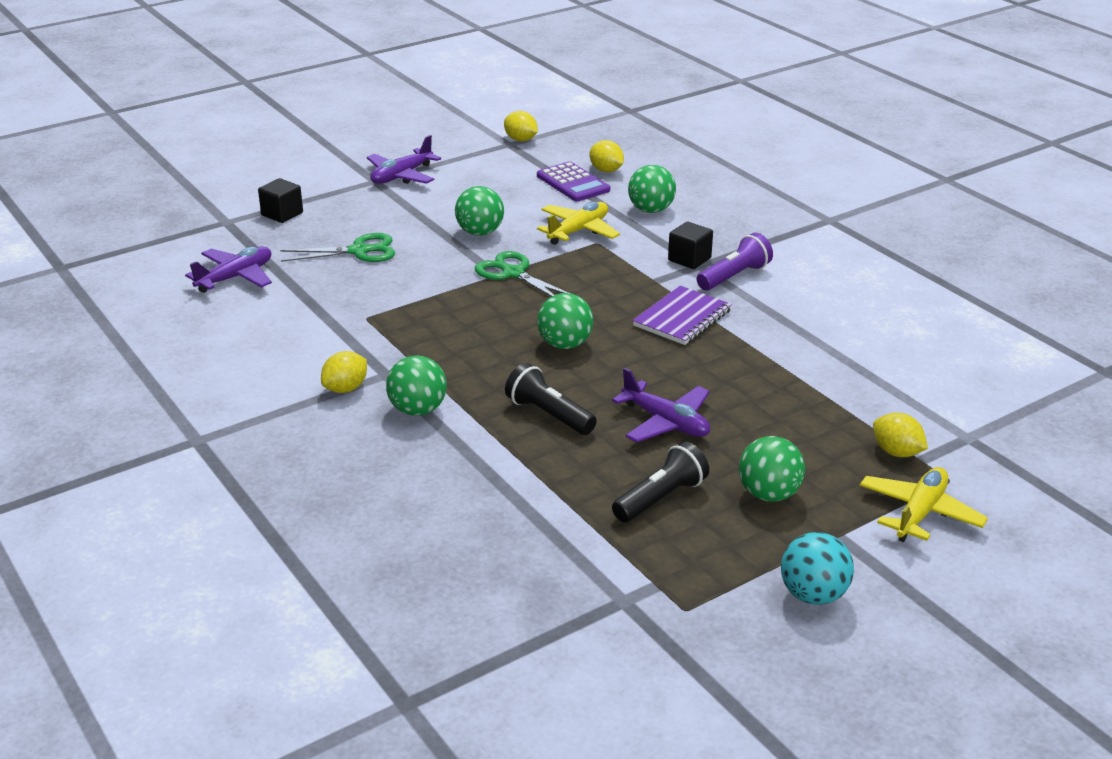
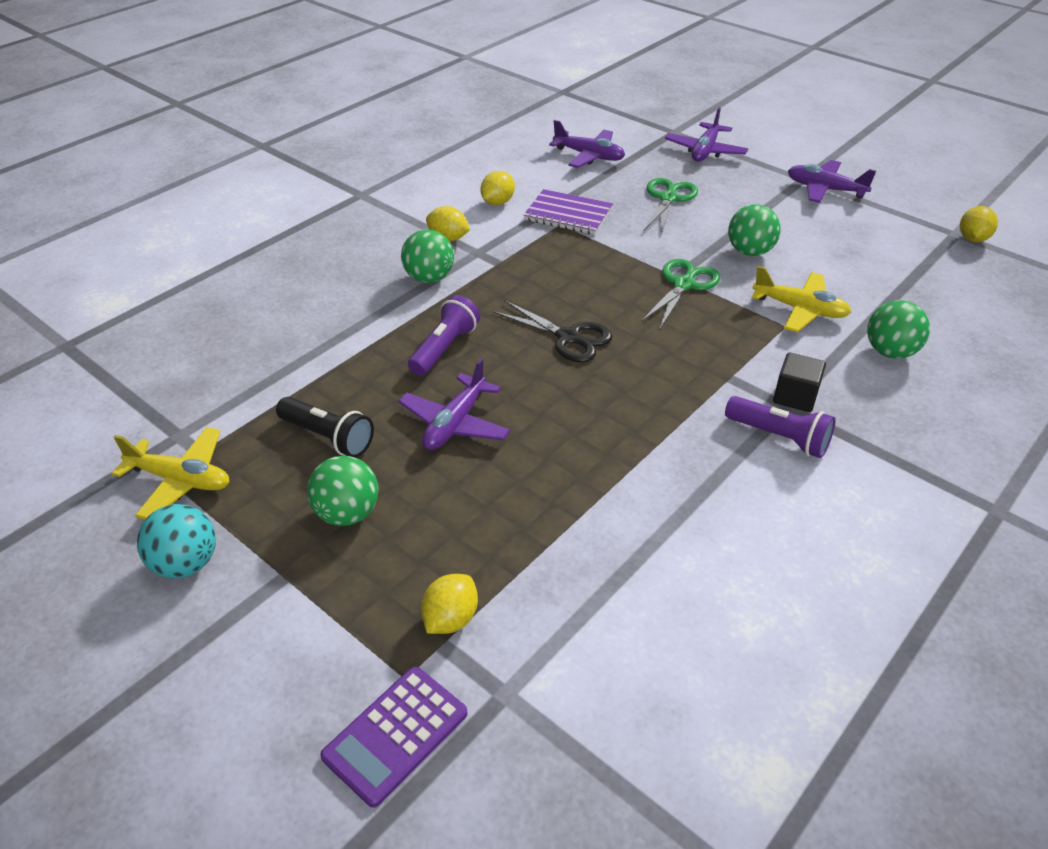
camera: 75 degrees right, 10 degrees up
(282, 214) = (705, 151): black cube -> purple plane
(359, 251) = (668, 198): green scissors -> green scissors turned 135 degrees counterclockwise
(549, 415) = (444, 348): black flashlight -> purple flashlight
(565, 344) = (569, 337): green ball -> black scissors
(573, 183) = (905, 288): purple calculator -> purple calculator (396, 735)
(606, 170) = (957, 306): yellow lemon -> yellow lemon (497, 202)
(682, 318) = (661, 408): purple notebook -> purple notebook (568, 215)
(920, 513) = (333, 648): yellow plane -> yellow plane (181, 480)

